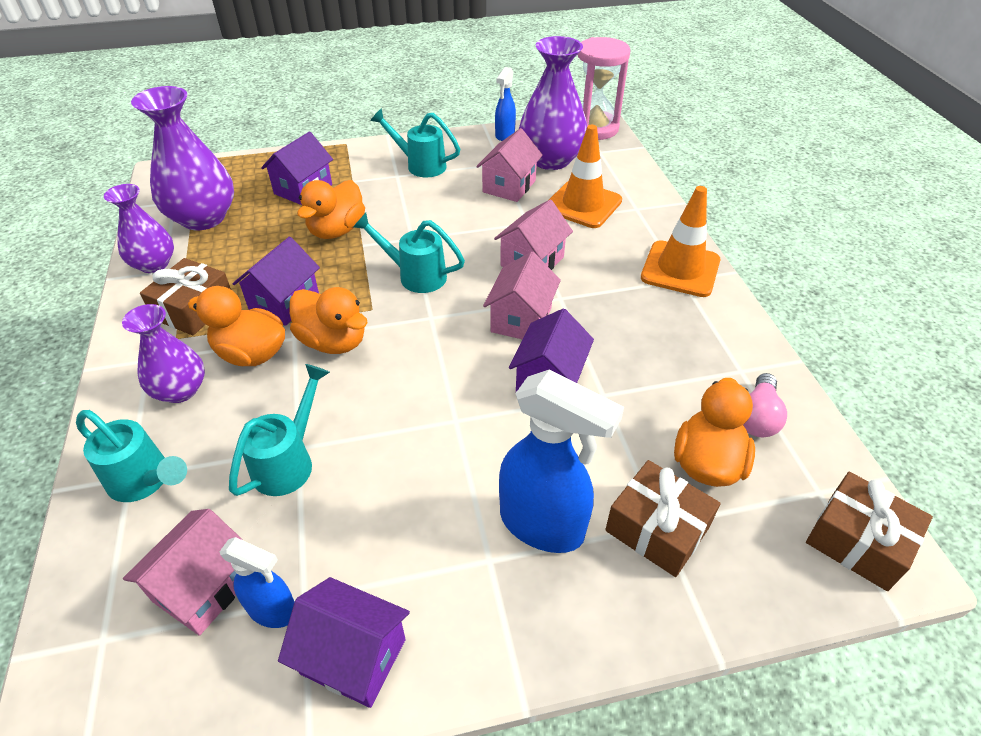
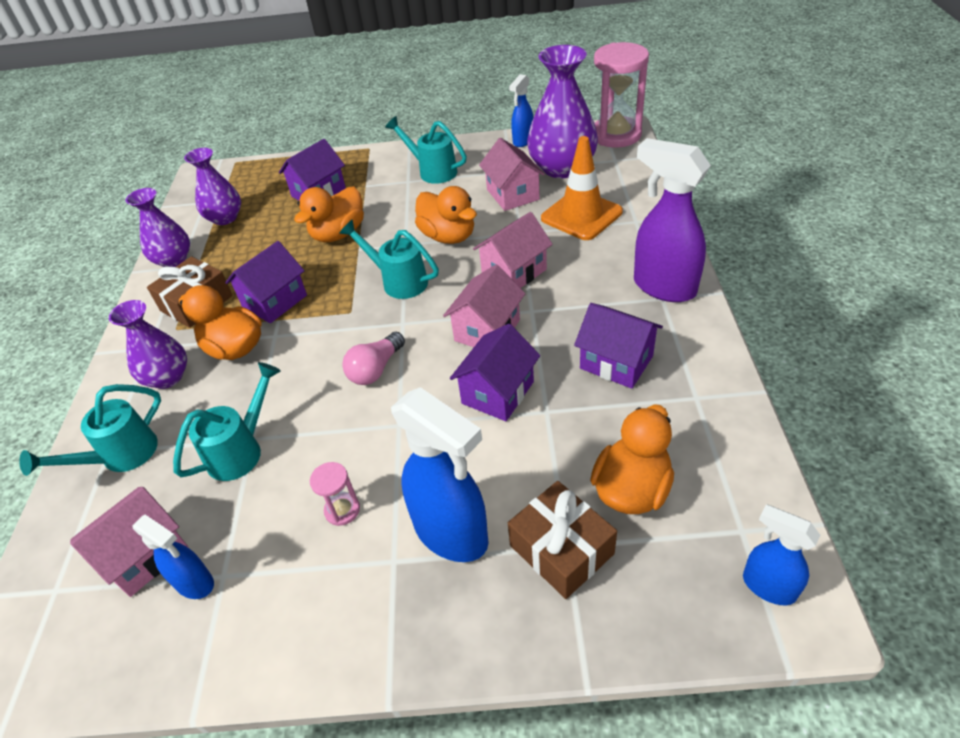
camera: 15 degrees right, 0 degrees up
(145, 481) = (120, 457): turquoise watering can -> turquoise watering can turned 90 degrees clockwise
(203, 218) = (225, 218): purple vase -> purple vase, size x0.62
(333, 341) = (308, 341): orange duck -> orange duck (448, 236)
(353, 656) = (251, 633): purple house -> purple house (616, 362)
(419, 513) = (342, 510): none -> pink hourglass
(509, 186) = (512, 194): pink house -> pink house turned 60 degrees counterclockwise
(680, 269) = (663, 287): orange traffic cone -> purple spray bottle
(757, 417) = (698, 447): pink light bulb -> pink light bulb (375, 369)
(858, 541) = (767, 586): brown gift -> blue spray bottle

